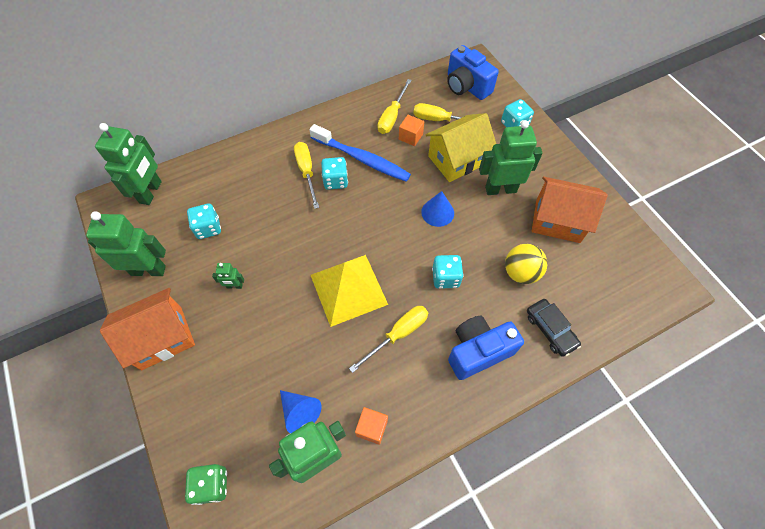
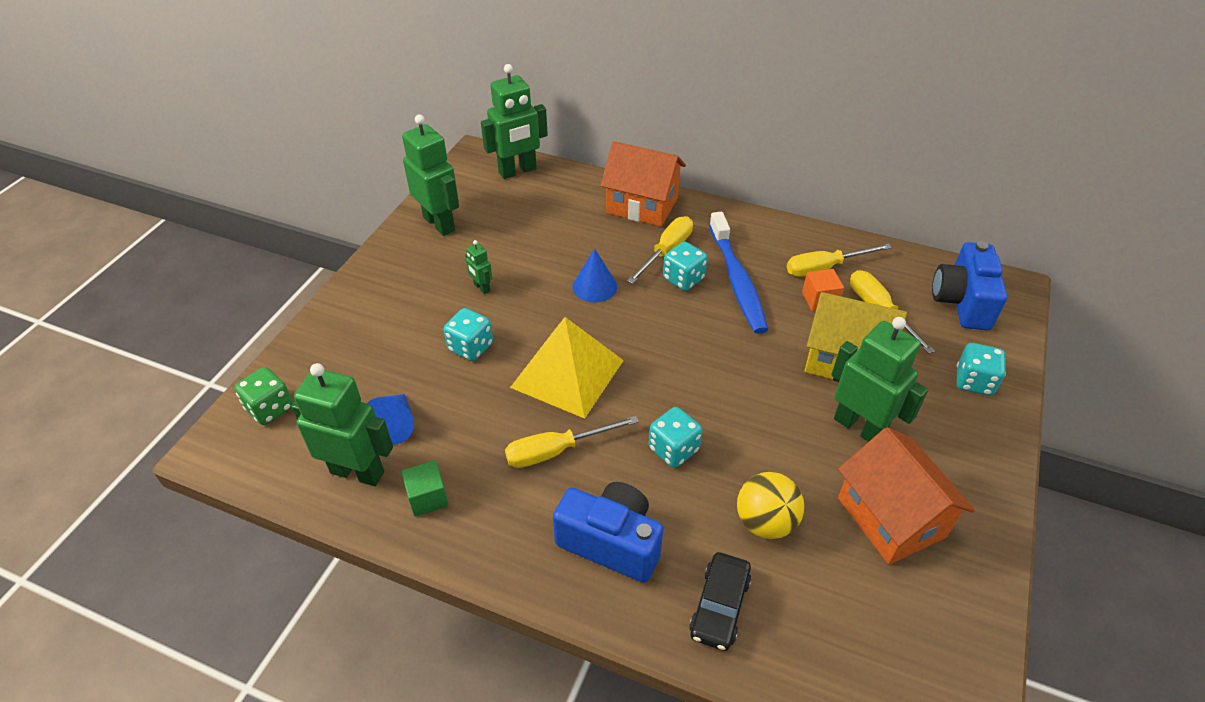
camera: 50 degrees right, 15 degrees down
(162, 338) = (382, 277): orange house -> orange house (642, 205)
(208, 228) = (522, 230): turquoise dice -> turquoise dice (470, 347)
(372, 428) = (427, 497): orange cube -> green cube
(398, 335) = (557, 451): yellow screwdriver -> yellow screwdriver turned 150 degrees clockwise
(437, 212) = (750, 387): blue cone -> blue cone (594, 286)

